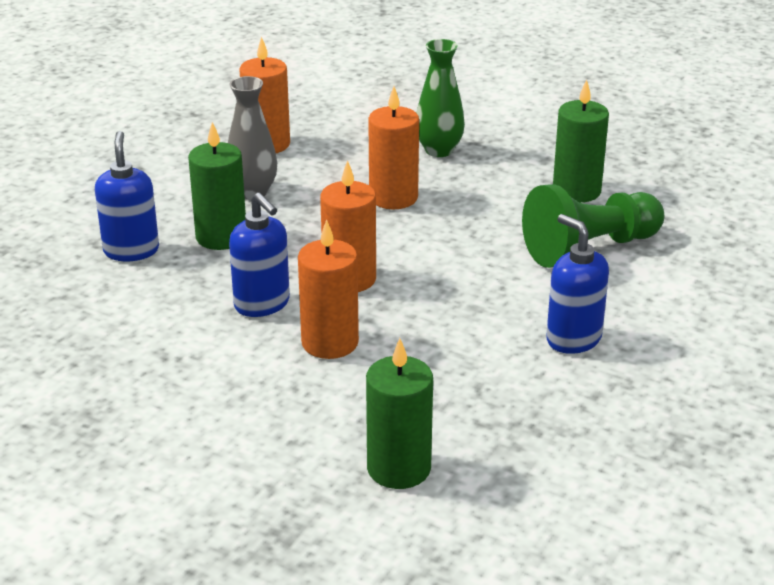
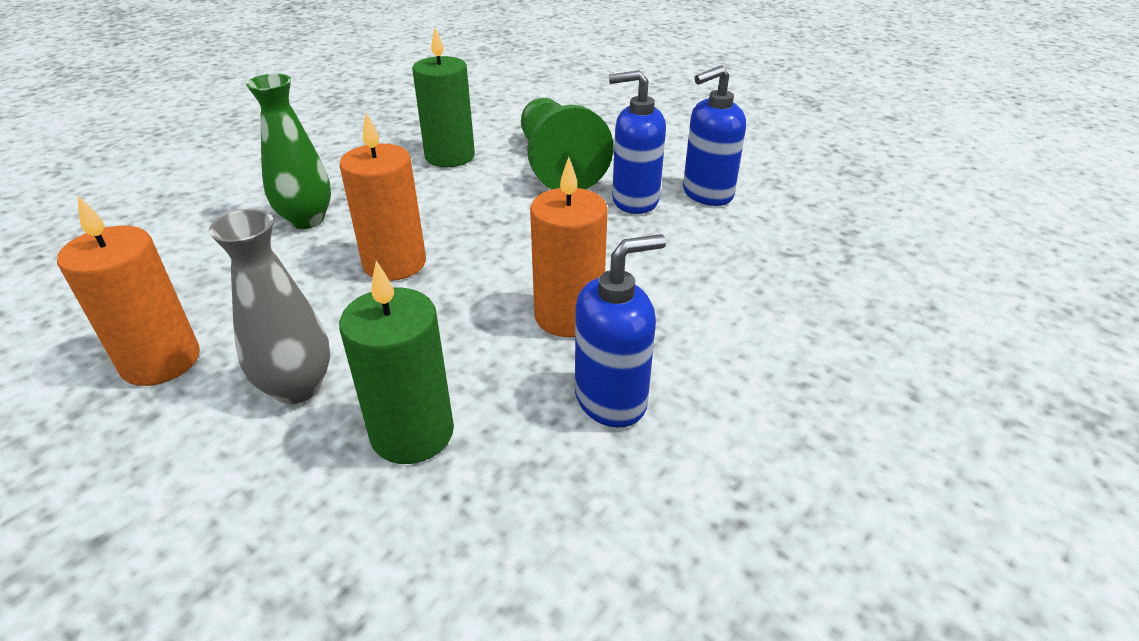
camera: 80 degrees left, 5 degrees up
(131, 250) = (402, 563): blue soap dispenser -> blue soap dispenser (634, 201)
(330, 342) = (707, 345): orange candle -> none
(399, 468) = (938, 318): green candle -> none

